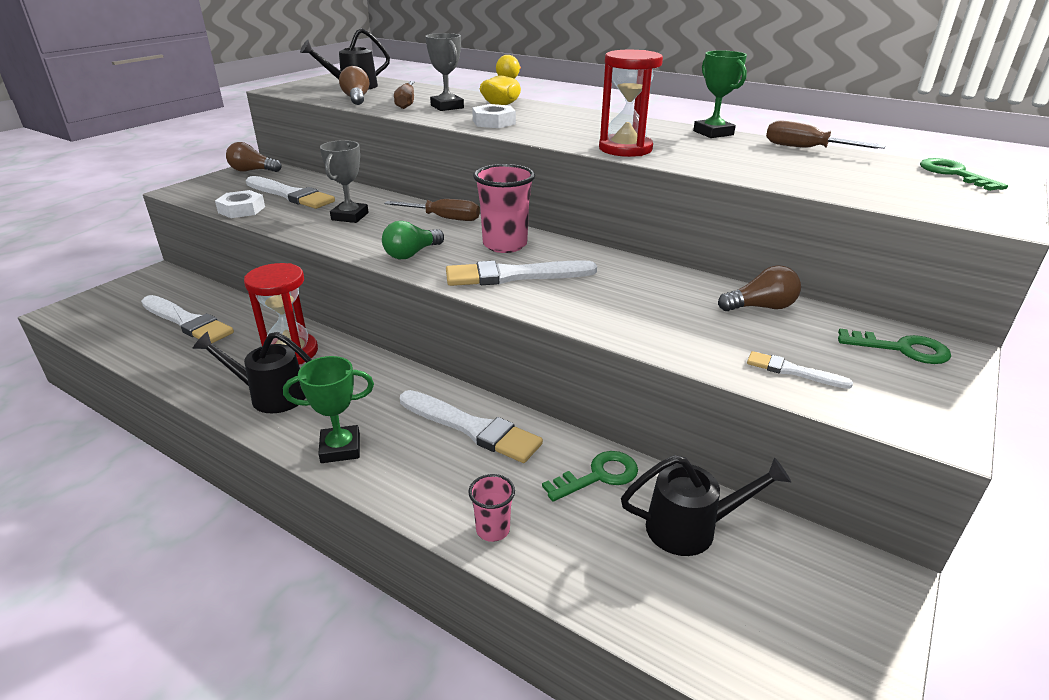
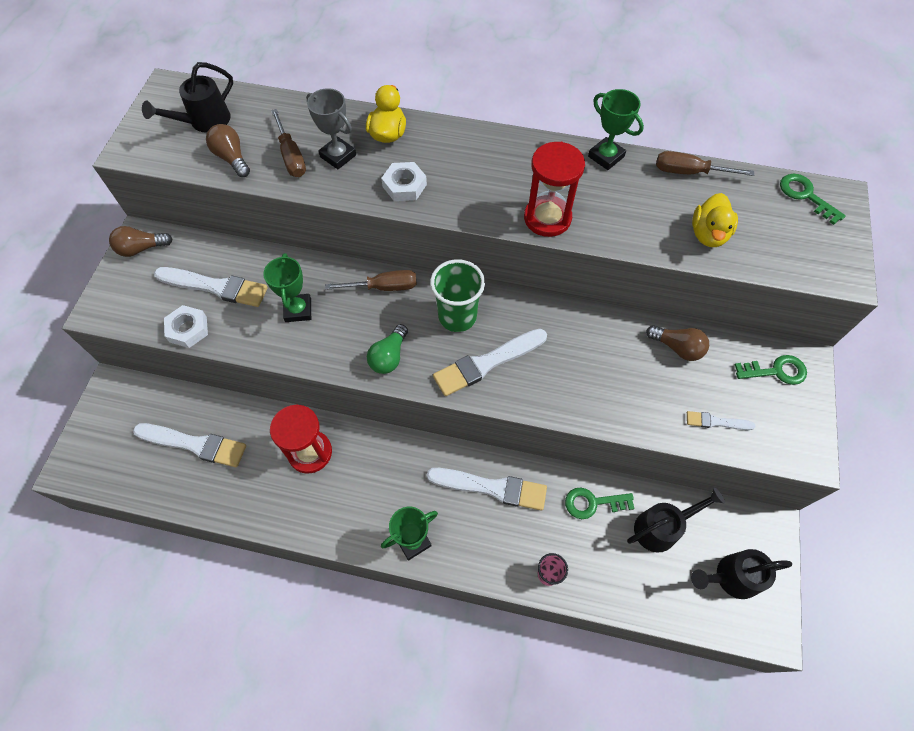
camera: 20 degrees left, 30 degrees up
(271, 395) = (328, 507): black watering can -> black watering can (731, 577)
(350, 216) = (298, 310): grey trophy -> green trophy
(505, 245) = (457, 317): pink cup -> green cup
(599, 476) = (592, 503): green key -> green key turned 135 degrees counterclockwise
(761, 307) = (677, 348): brown light bulb -> brown light bulb turned 60 degrees clockwise
(812, 177) = (708, 234): none -> yellow duck

